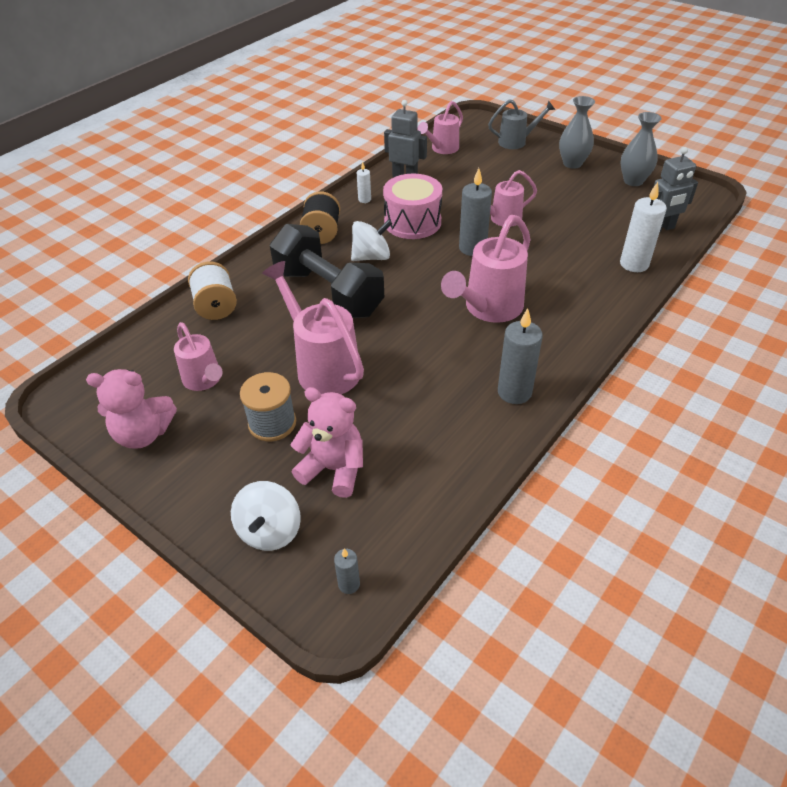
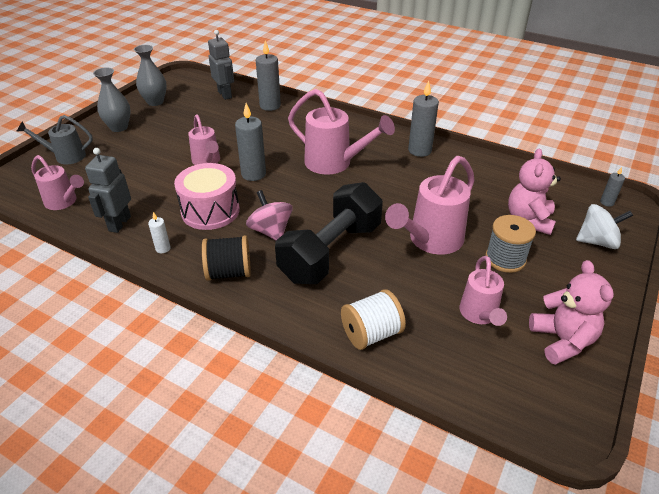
camera: 100 degrees left, 5 degrees down
(204, 380) = (479, 314): pink watering can -> pink watering can turned 135 degrees clockwise
(371, 257) = (271, 231): white spinning top -> pink spinning top
(516, 142) = (66, 156): grey watering can -> grey watering can turned 75 degrees counterclockwise
(634, 264) = (270, 106): white candle -> grey candle

